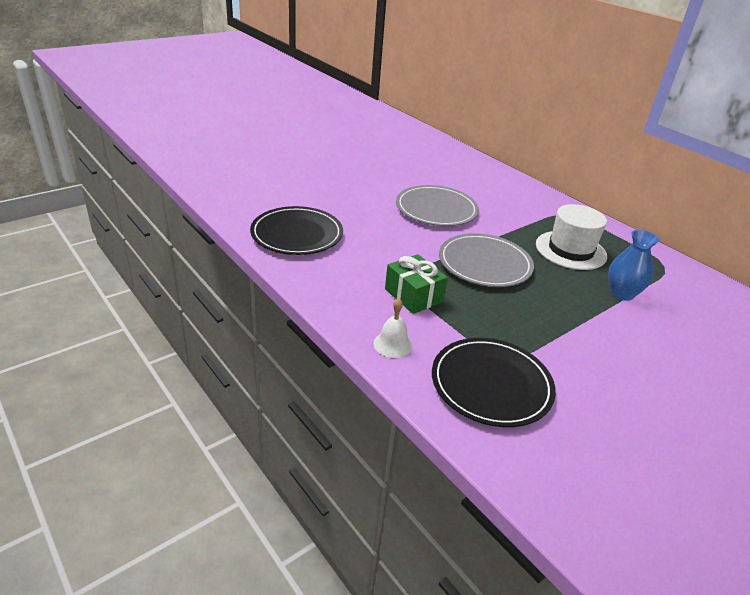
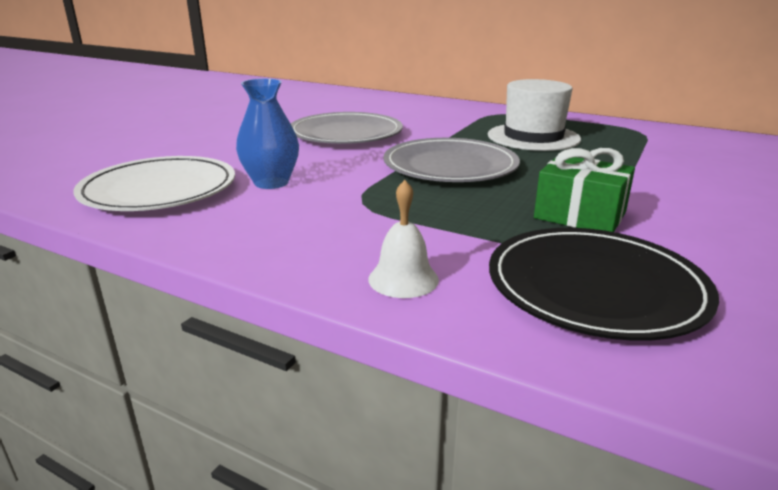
camera: 20 degrees left, 10 degrees down
(297, 234) = (159, 190): black plate -> white plate
(413, 295) = (386, 215): green gift -> green gift (580, 215)
(622, 293) = (629, 159): blue vase -> blue vase (271, 183)

